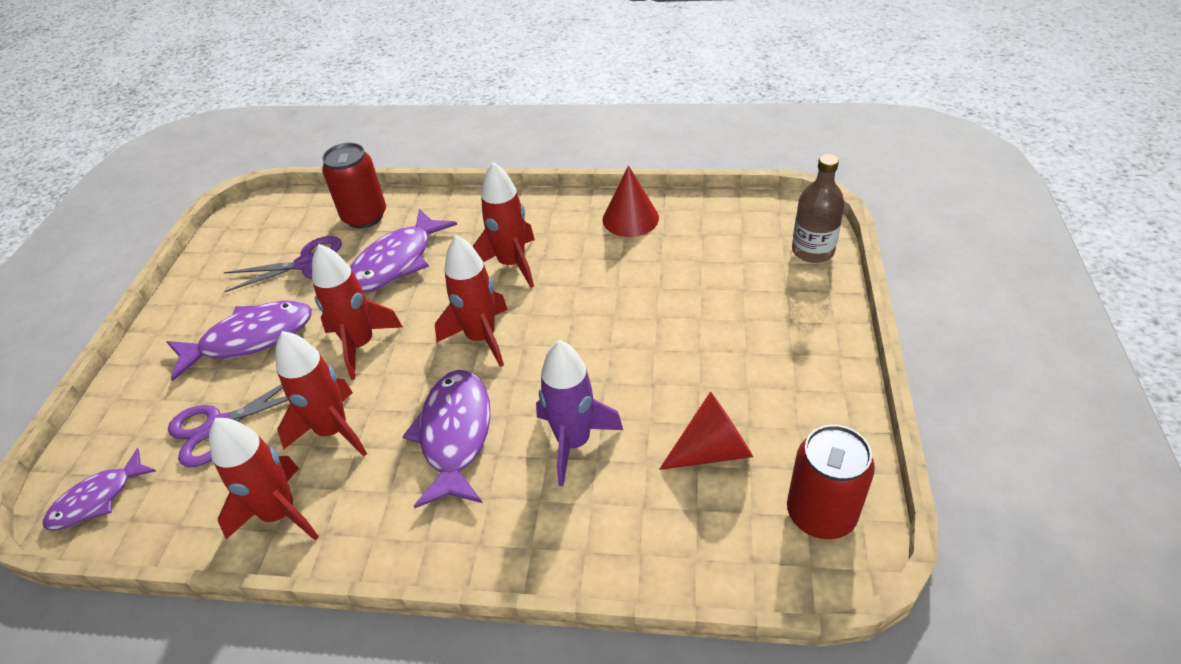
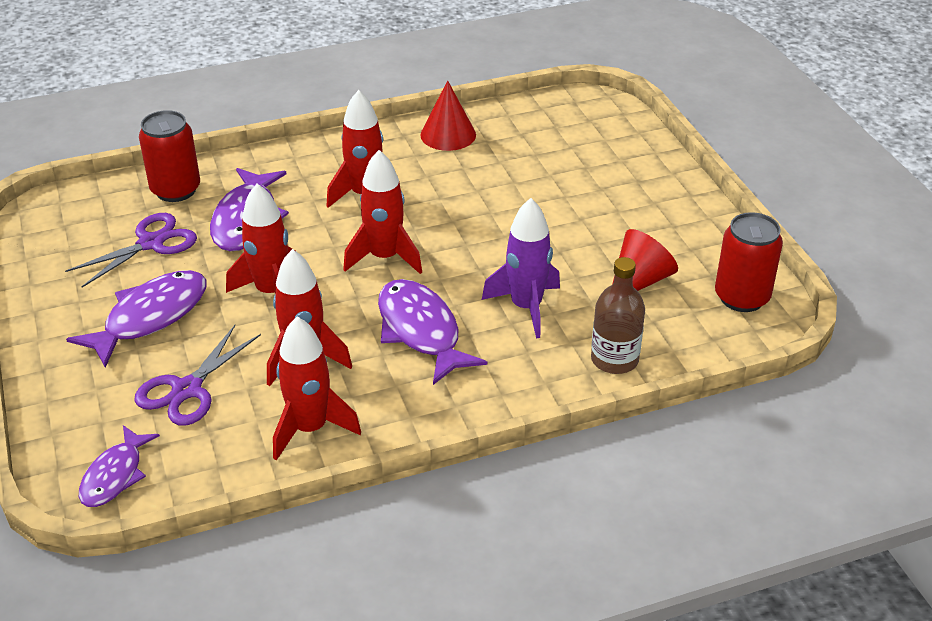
camera: 30 degrees left, 5 degrees down
(812, 251) = (622, 126): brown bottle -> brown bottle (614, 359)

